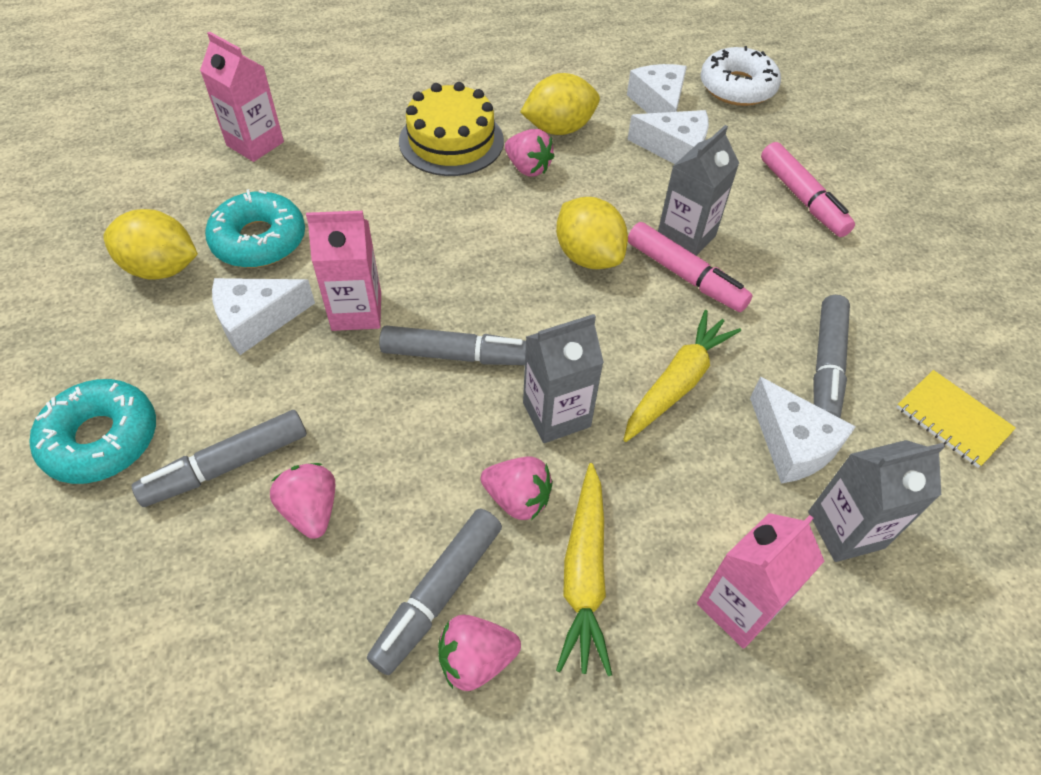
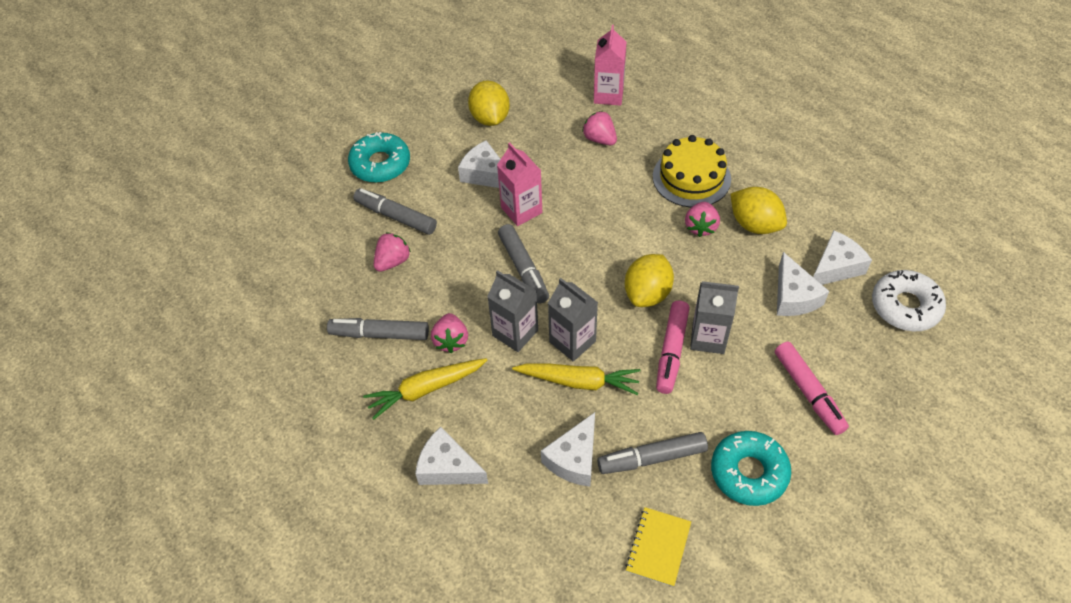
camera: 65 degrees right, 0 degrees up
(259, 240) = (538, 142): turquoise donut -> turquoise donut (749, 472)
(476, 659) = (356, 365): pink strawberry -> pink strawberry (599, 139)
(738, 606) = (448, 467): pink carton -> white cheese
(802, 198) = (808, 392): pink marker -> pink marker turned 60 degrees counterclockwise
(845, 530) = (530, 506): grey carton -> grey carton (572, 341)

